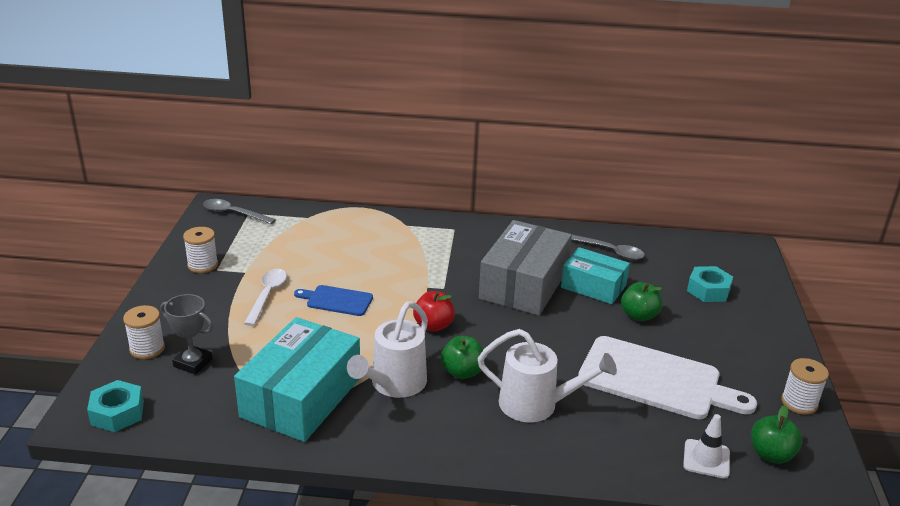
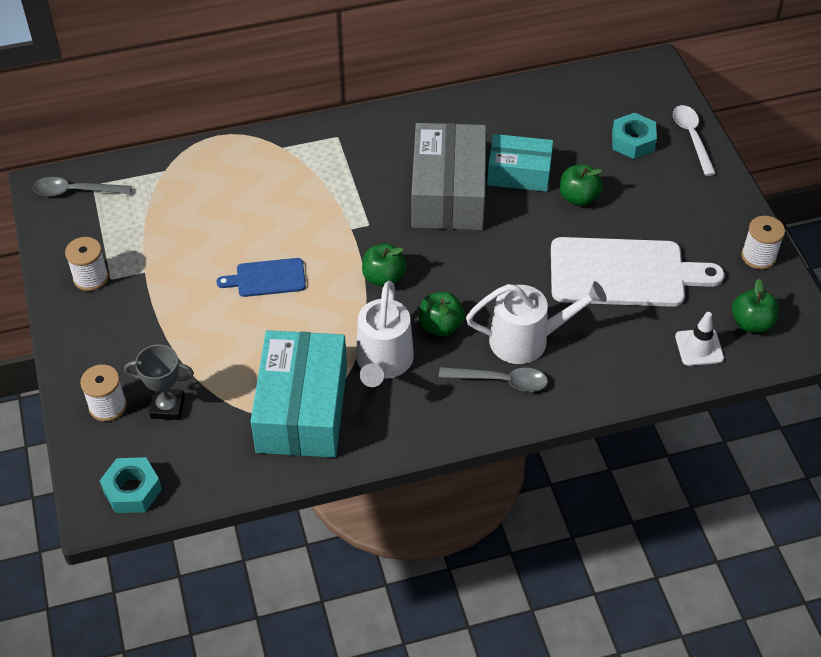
camera: 20 degrees left, 20 degrees up
(267, 295) = (189, 295): white spoon -> white spoon (692, 138)
(433, 325) = (384, 278): red apple -> green apple
(609, 251) = (515, 118): grey spoon -> grey spoon (501, 381)

